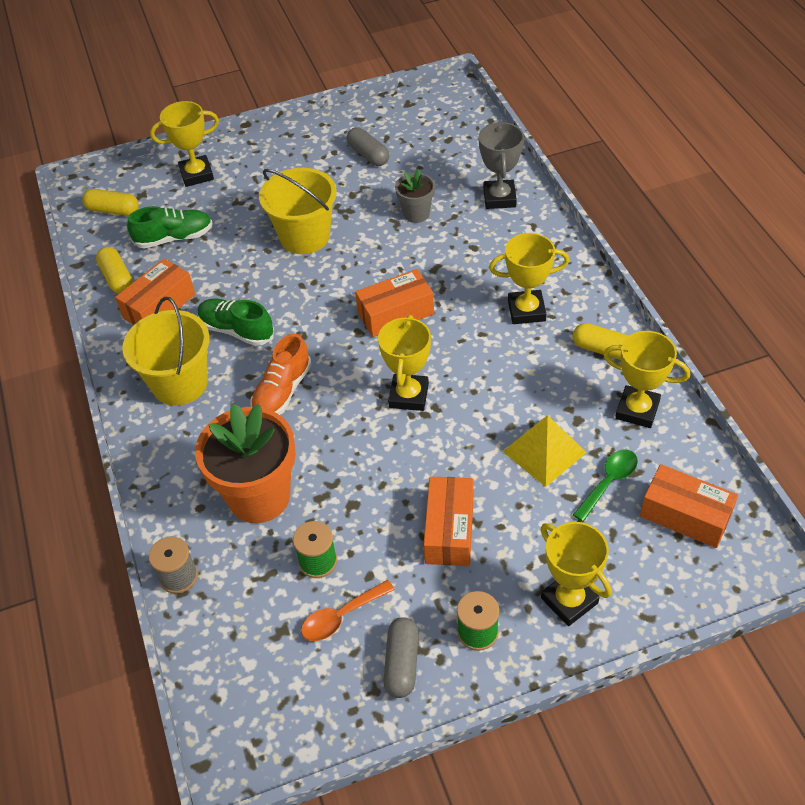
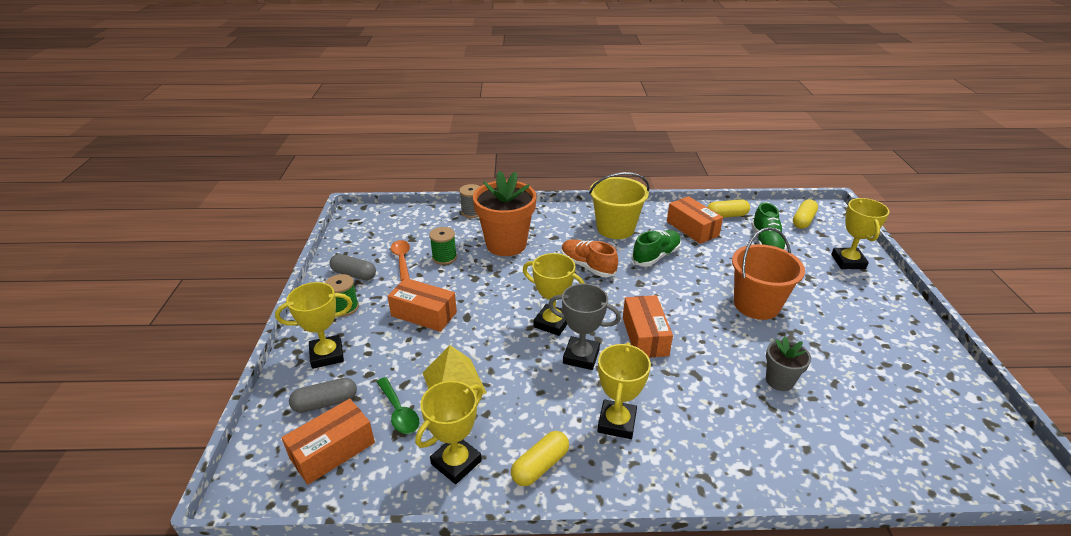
camera: 105 degrees right, 15 degrees down
(305, 236) = (756, 305): yellow bucket -> orange bucket
(368, 155) = (881, 368): grey capsule -> grey capsule (325, 403)
(499, 198) = (800, 455): grey trophy -> grey trophy (581, 356)

